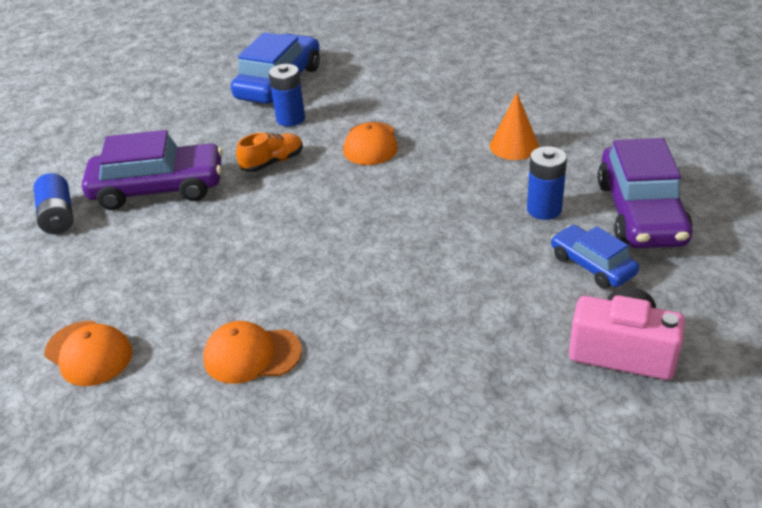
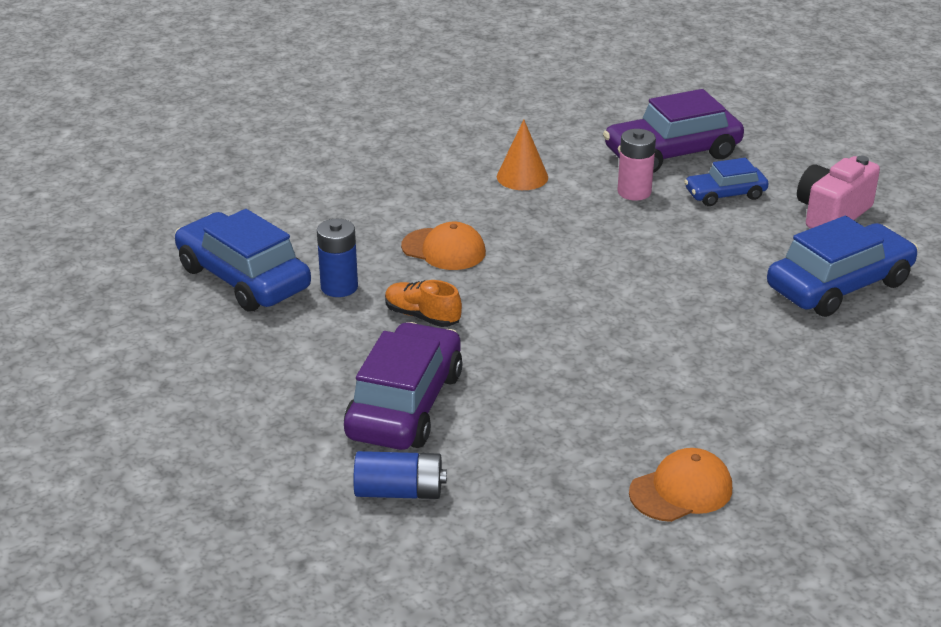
camera: 70 degrees left, 5 degrees down
(252, 355) = (740, 387): orange cap -> none
(272, 162) = (422, 316): orange shoe -> orange shoe turned 45 degrees counterclockwise
(475, 387) = (839, 285): none -> blue car
(544, 209) = (634, 192): blue battery -> pink battery
(640, 213) = (672, 153): purple car -> purple car turned 135 degrees clockwise

